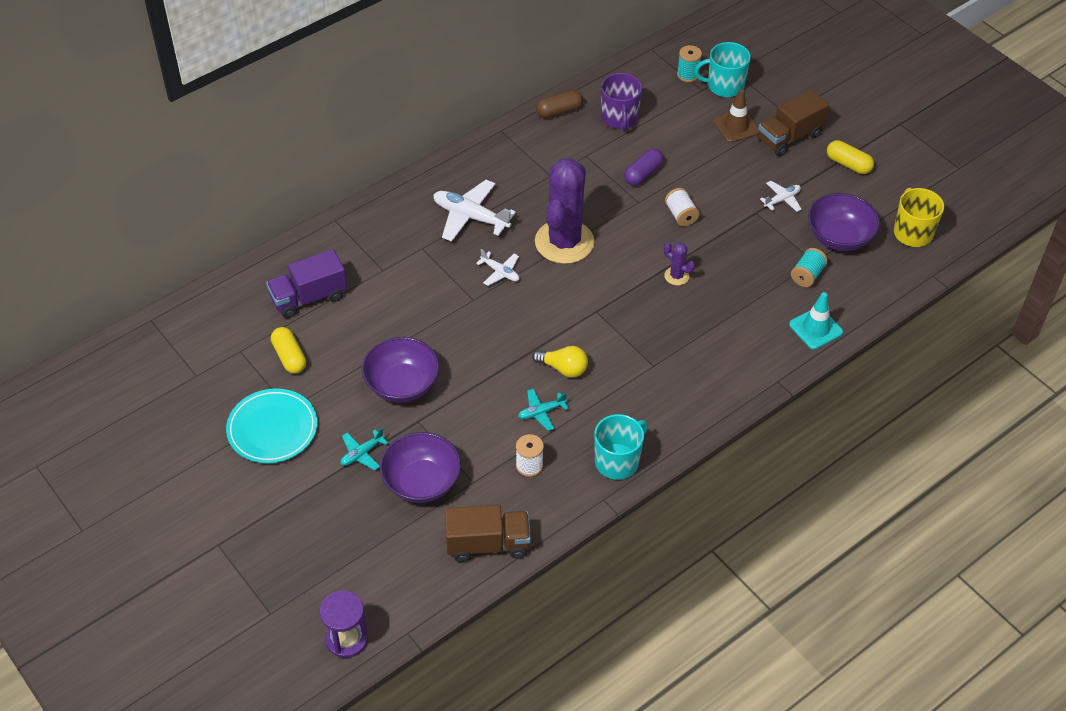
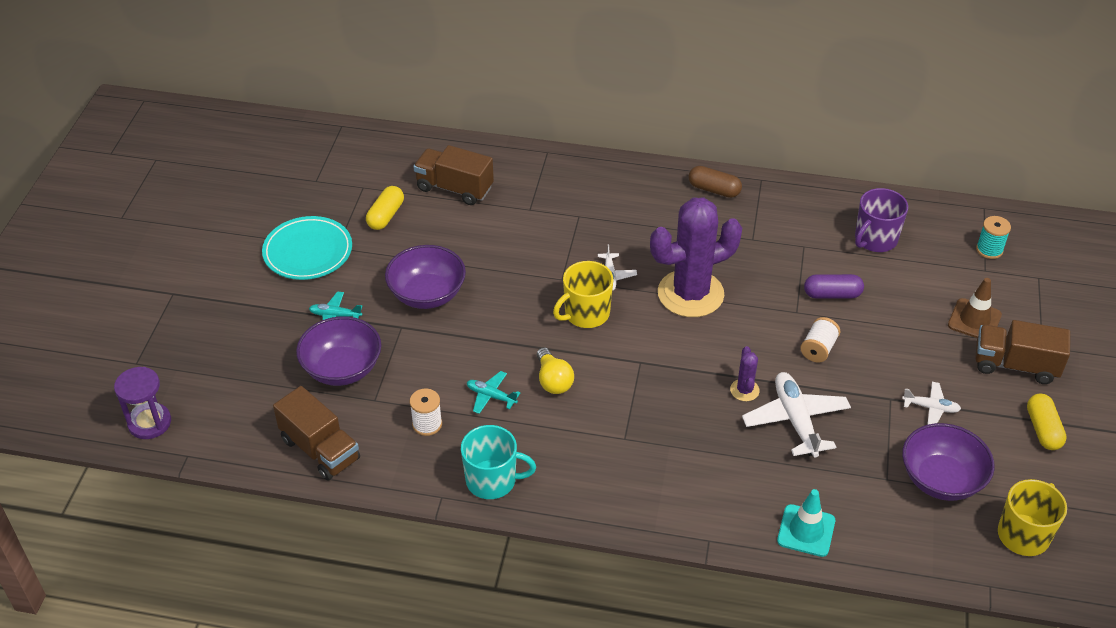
camera: 50 degrees right, 5 degrees down
(309, 297) = (454, 188): purple truck -> brown truck
(470, 217) = (646, 222): white plane -> white plane (795, 420)
(521, 309) = (586, 313): none -> yellow mug
(559, 111) = (830, 199): brown capsule -> brown capsule (714, 190)
(724, 86) = (1012, 282): turquoise mug -> none
(807, 275) = (863, 484): turquoise spool -> none

